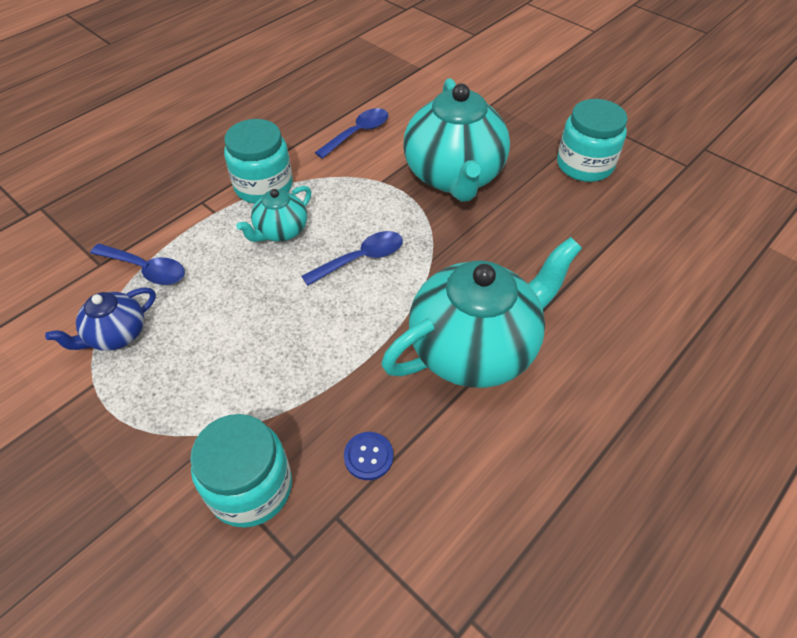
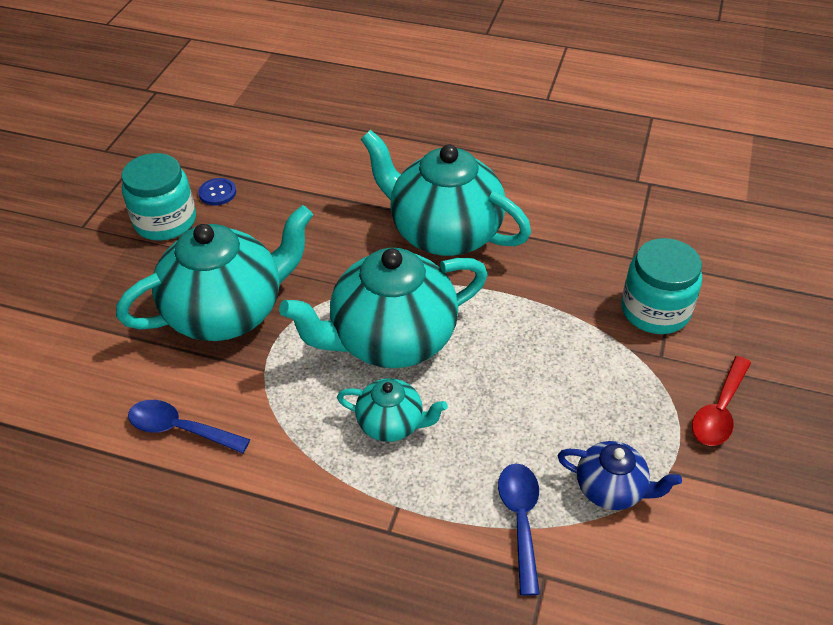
camera: 115 degrees left, 5 degrees down
(103, 464) = (719, 411): none -> red spoon
(263, 186) = (327, 479): turquoise jar -> none
(361, 259) = (391, 339): blue spoon -> turquoise teapot
(368, 456) = (579, 258): blue button -> blue button (217, 193)

